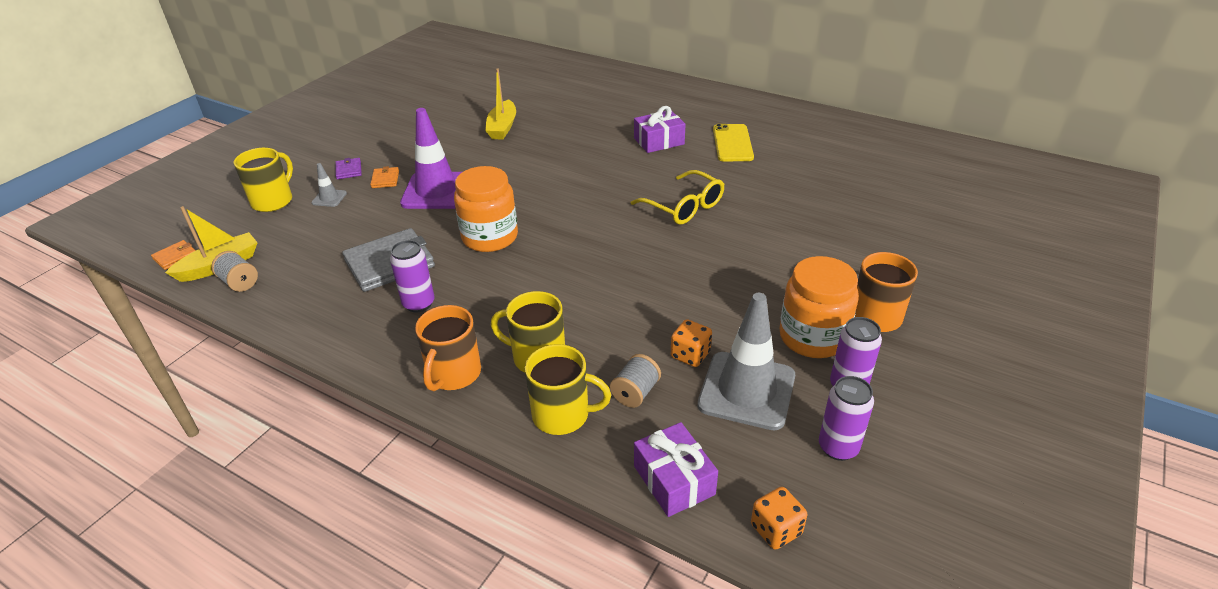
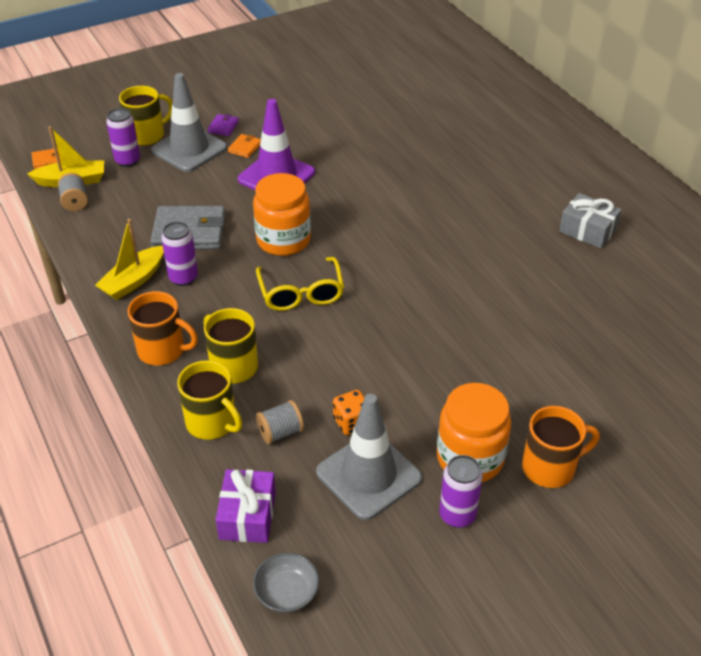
camera: 30 degrees right, 5 degrees up
(329, 198) = (189, 149): grey traffic cone -> grey traffic cone, size x2.27
(453, 374) = (163, 350): orange mug -> orange mug turned 120 degrees counterclockwise
(502, 127) = (384, 129): yellow boat -> yellow boat (133, 280)
(659, 141) = (516, 200): purple gift -> none
(683, 206) = (475, 280): yellow glasses -> yellow glasses (301, 292)
(732, 143) = (587, 230): yellow phone -> grey gift
(776, 529) = (287, 592): orange dice -> grey bowl
(838, 447) = (396, 559): purple can -> purple can (127, 161)

